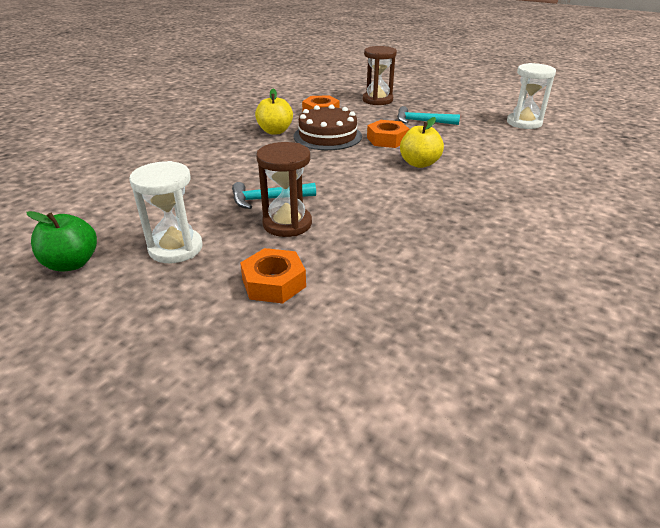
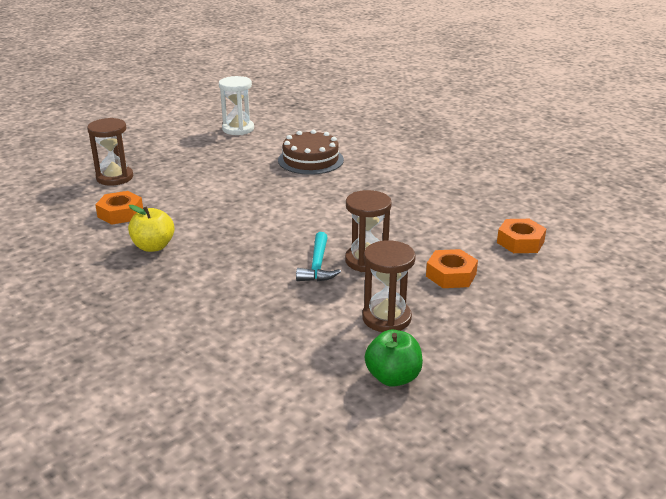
camera: 75 degrees left, 5 degrees down
(176, 248) = (386, 318): white hourglass -> brown hourglass
(327, 136) = (193, 219): brown cake -> brown cake (310, 160)
(387, 139) = (226, 191): orange nut -> orange nut (520, 242)
(419, 163) = (289, 187): yellow apple -> none
(422, 121) = (197, 168): turquoise hammer -> none

